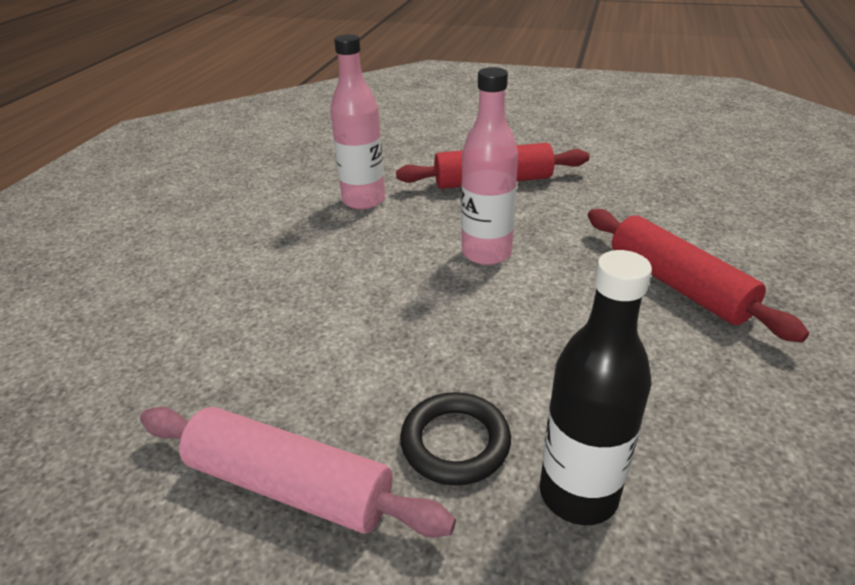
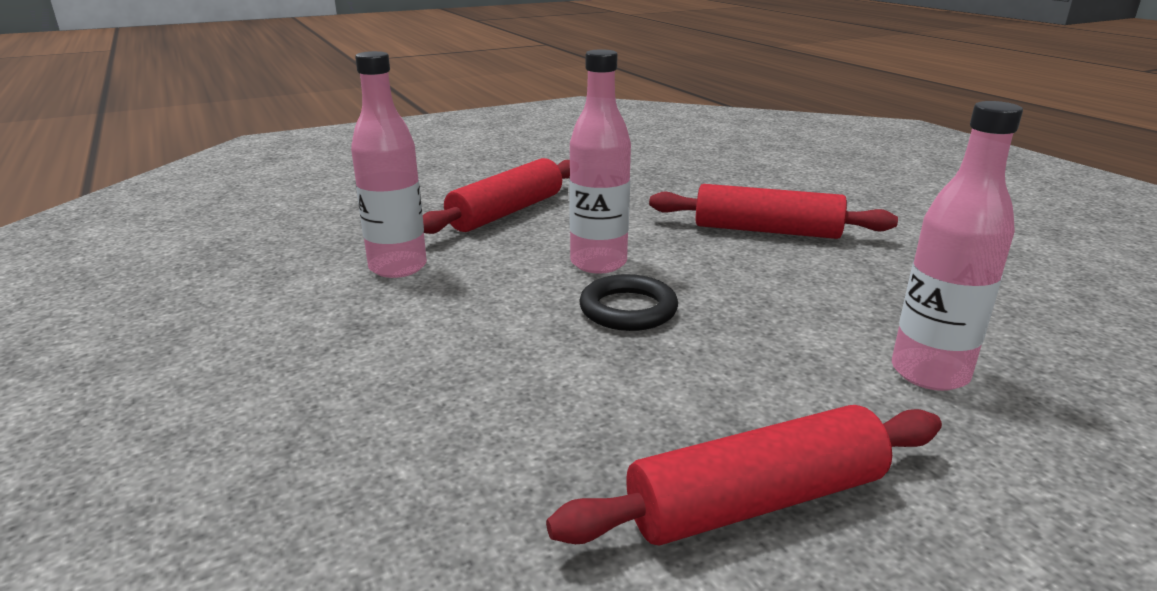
camera: 45 degrees left, 10 degrees down
(289, 485) = (756, 501): pink rolling pin -> red rolling pin
(455, 442) = (812, 392): black ring -> black ring (628, 309)
(578, 494) = (929, 373): black bottle -> pink bottle

